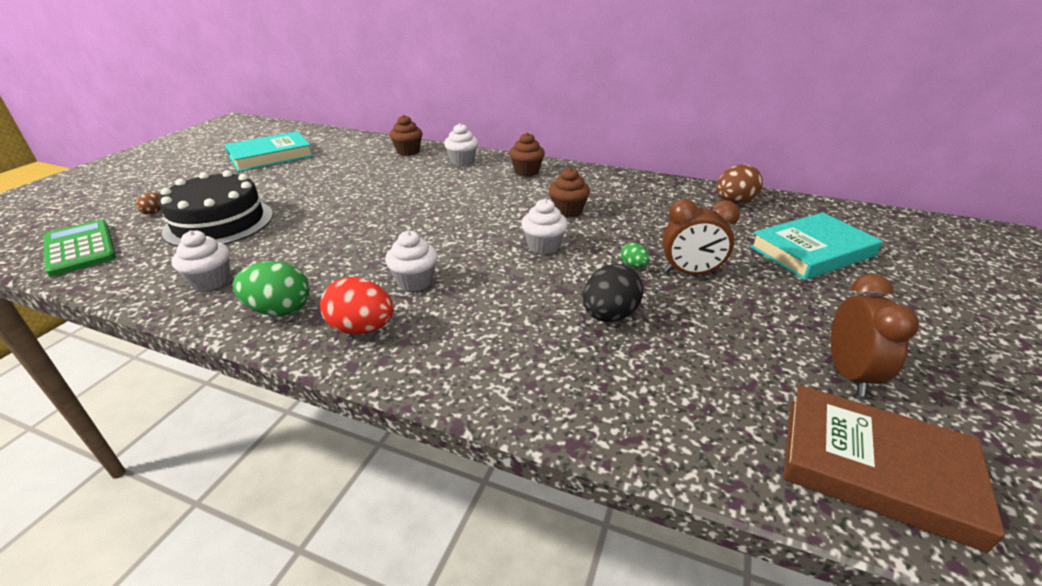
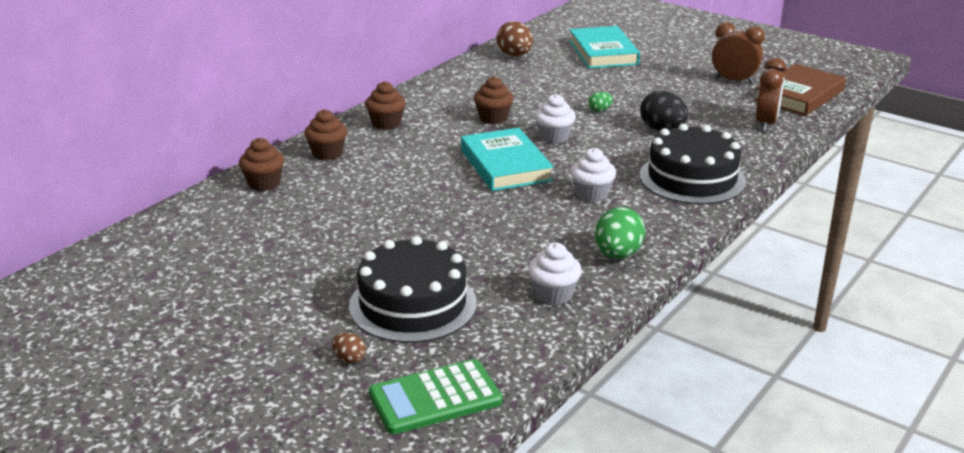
camera: 75 degrees left, 5 degrees down
(271, 156) = (190, 285): turquoise book -> turquoise book (505, 165)
(362, 328) = (655, 218): red egg -> none
(462, 161) = (327, 153): white cupcake -> brown cupcake
(474, 351) = (692, 178): none -> black cake
(690, 273) = (617, 94): brown clock -> brown clock (766, 124)

